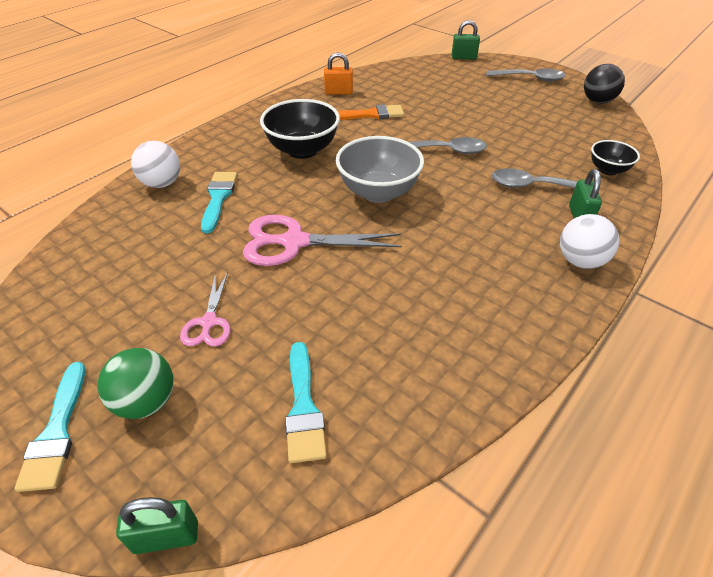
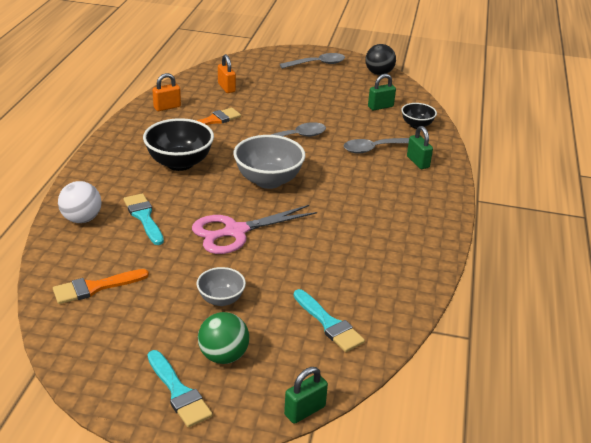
camera: 30 degrees left, 10 degrees down
(103, 262) = (95, 287): none -> orange brush
(209, 322) = (221, 299): pink scissors -> grey bowl
(413, 85) = (226, 88): none -> orange padlock
(463, 57) = (250, 54): green padlock -> green padlock (380, 107)
(580, 261) = (435, 190): white ball -> none

